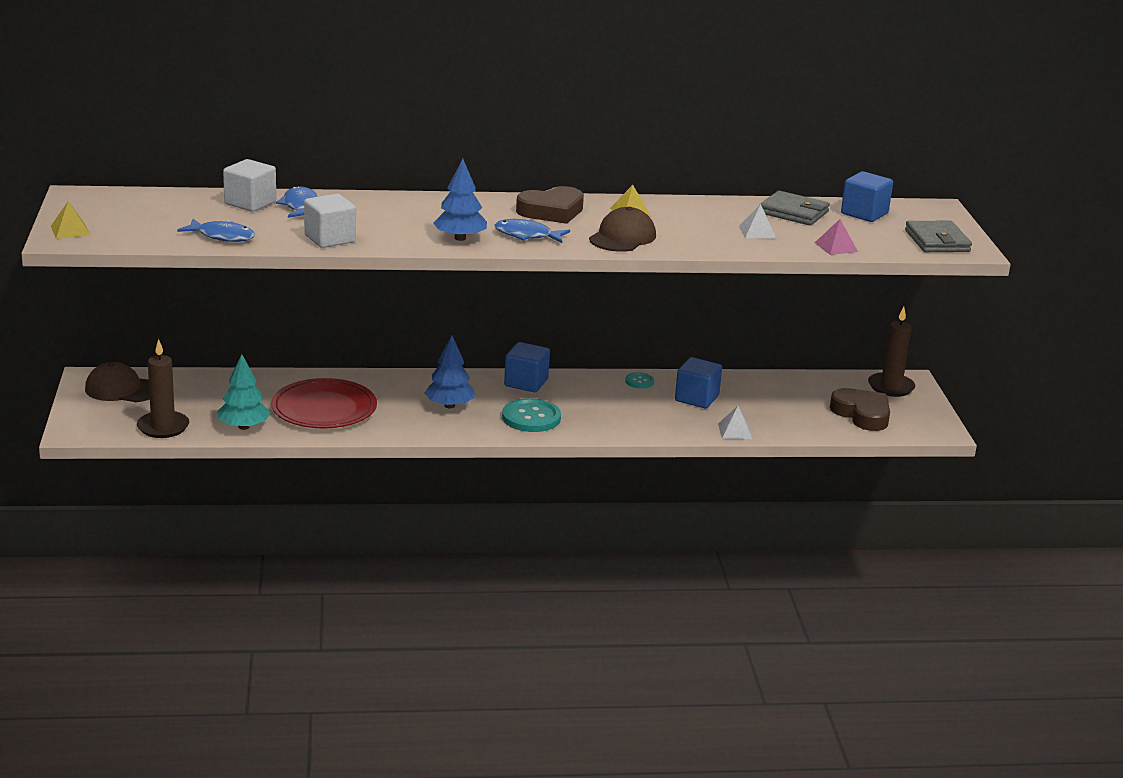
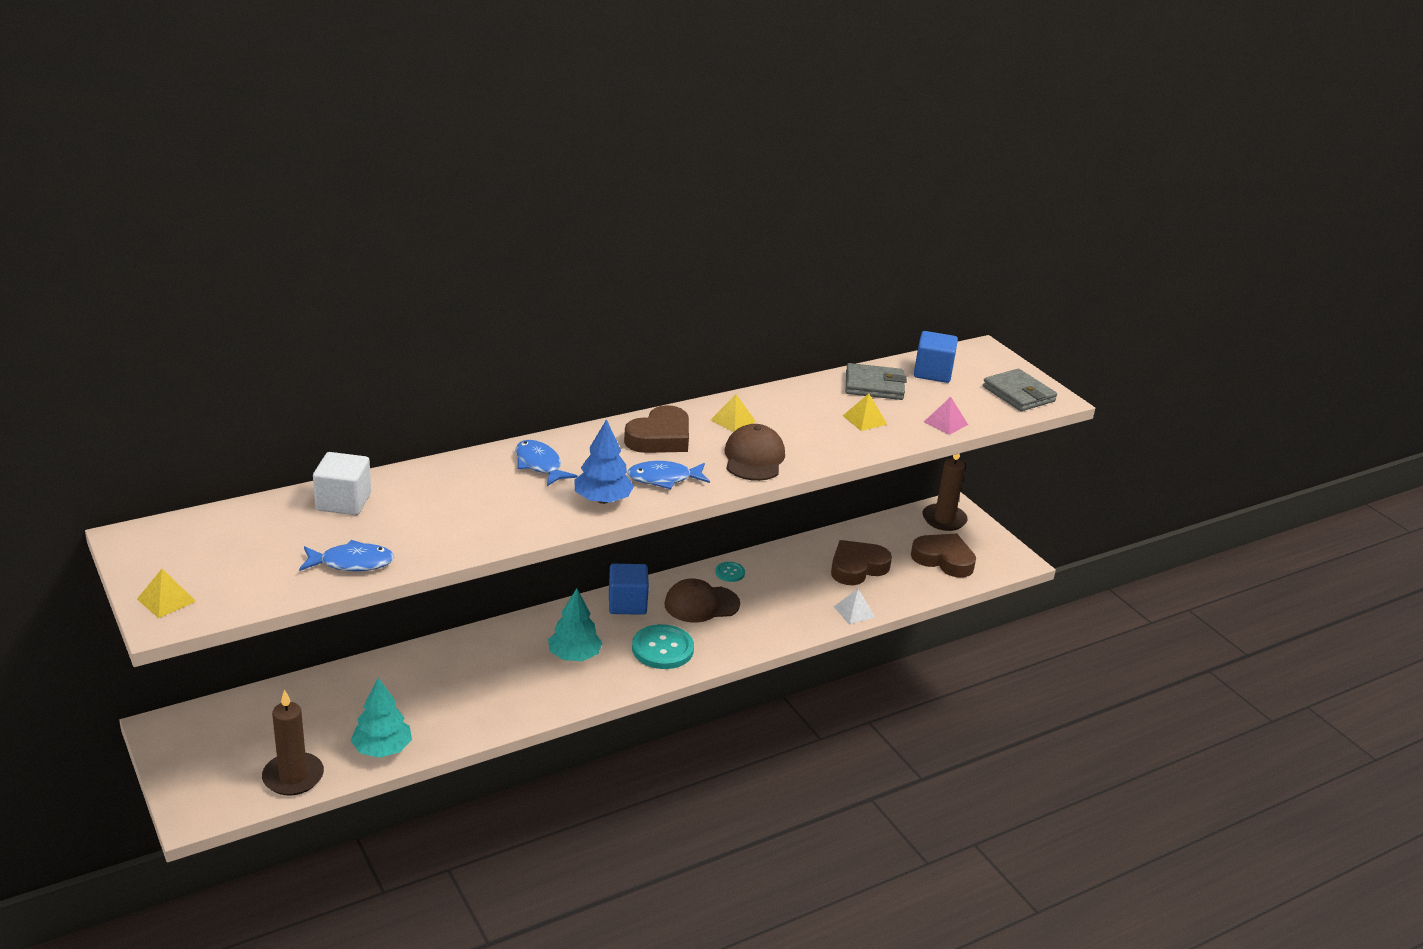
camera: 25 degrees left, 5 degrees up
(122, 389) = (210, 734): brown cap -> brown cap (701, 604)
(300, 206) = (402, 493): blue fish -> blue fish (539, 465)
(324, 409) = (451, 698): red plate -> none
(330, 239) = (471, 536): white cube -> none
(449, 405) = (574, 656): blue tree -> turquoise tree
(696, 398) = (794, 580): blue cube -> none
(757, 232) = (865, 420): white pyramid -> yellow pyramid
(767, 402) = (857, 567): none -> brown heart

